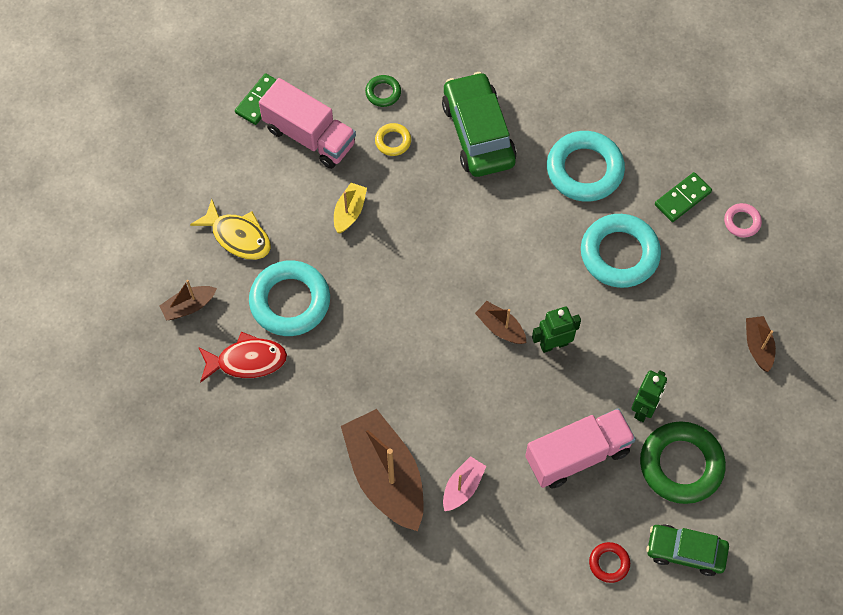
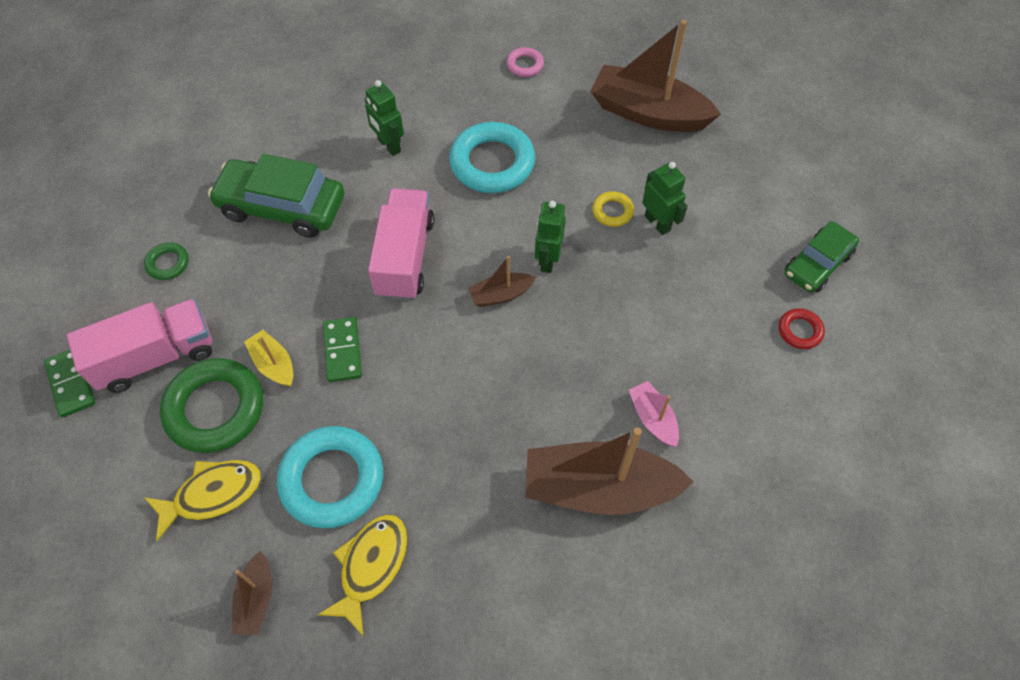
camera: 60 degrees left, 5 degrees down
(247, 361) = (371, 566): red fish -> yellow fish
(393, 141) = (228, 283): yellow ring -> yellow ring (612, 211)
(577, 455) = (674, 299): pink truck -> pink truck (405, 257)
(584, 170) = (389, 145): turquoise ring -> green robot
(681, 465) = (729, 224): green ring -> green ring (215, 409)
(682, 198) = (472, 92): green domino -> green domino (342, 351)
(758, 346) = (648, 113): brown boat -> brown boat, size x2.12

